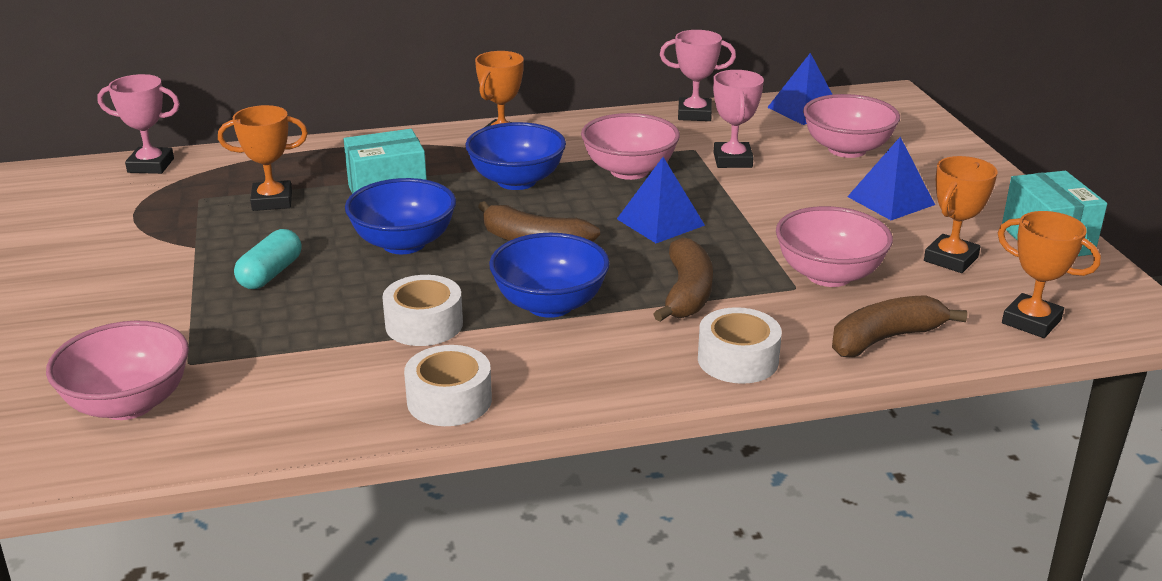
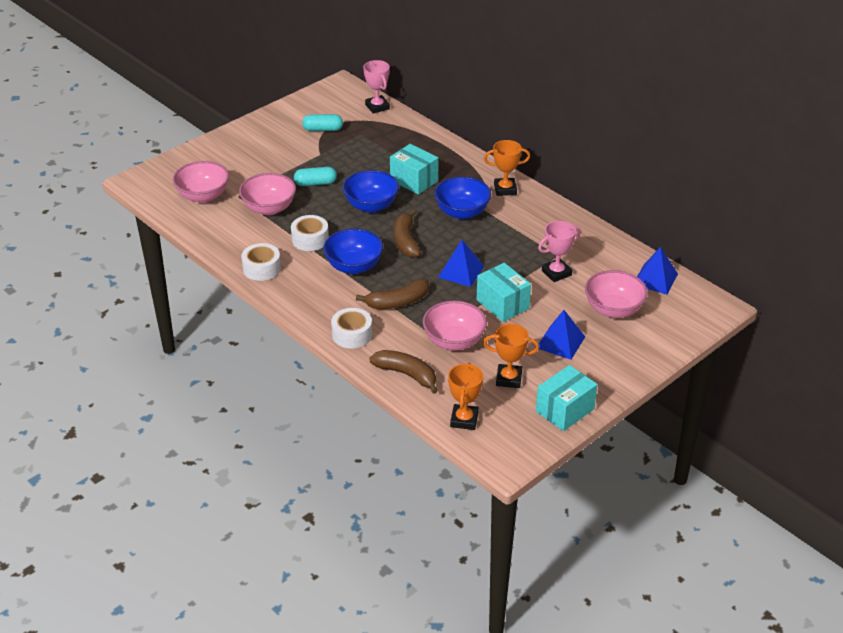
camera: 60 degrees right, 10 degrees up
(129, 224) = (323, 129): none -> turquoise capsule
(272, 201) = (376, 154): orange trophy -> none
(629, 171) = (508, 243): pink bowl -> pink bowl (269, 208)
(694, 114) = (604, 241): pink trophy -> none
(769, 214) = (502, 304): none -> turquoise box

